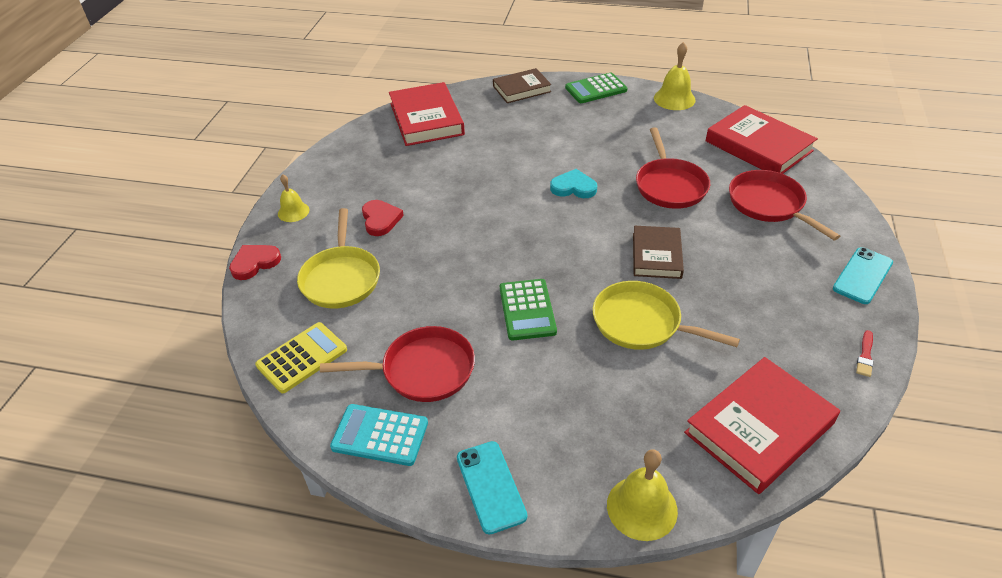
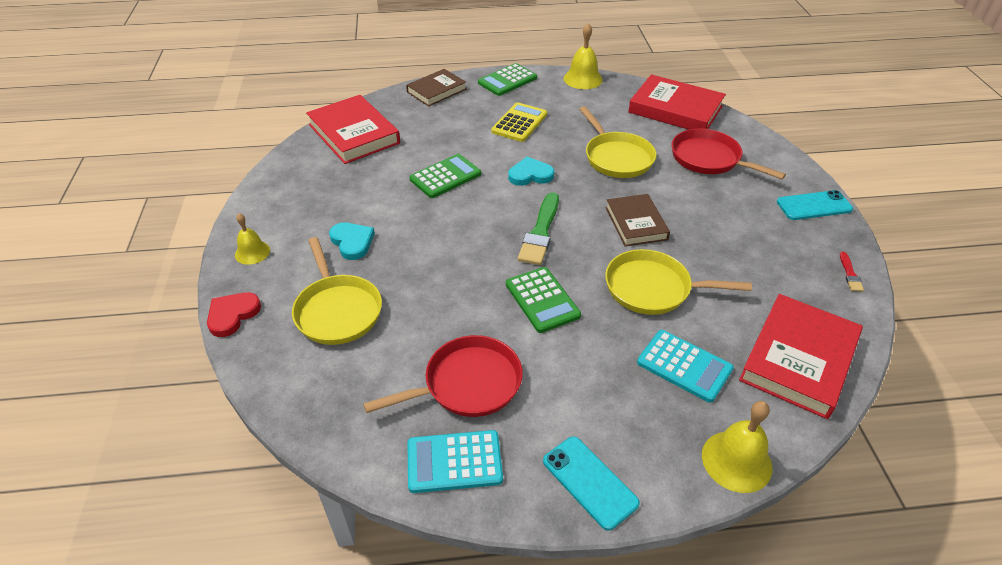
camera: 20 degrees left, 0 degrees up
(302, 358) = (333, 403): yellow calculator -> yellow calculator (519, 123)
(380, 219) = (352, 242): red heart -> turquoise heart
(491, 174) = (445, 177): none -> green calculator
(556, 245) = (540, 232): none -> green brush
(635, 405) = (684, 366): none -> turquoise calculator
(669, 185) = (616, 157): red pan -> yellow pan
(862, 276) = (814, 206): turquoise phone -> turquoise phone turned 60 degrees clockwise

